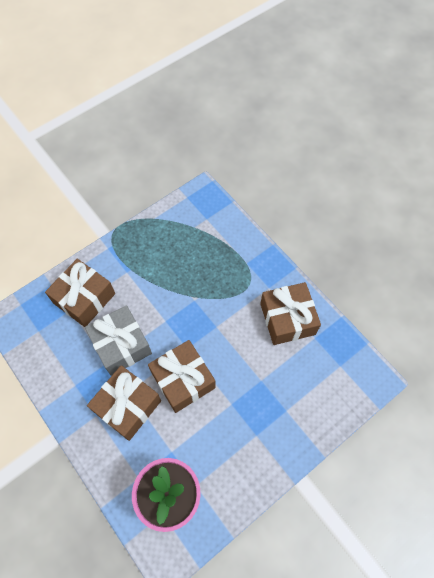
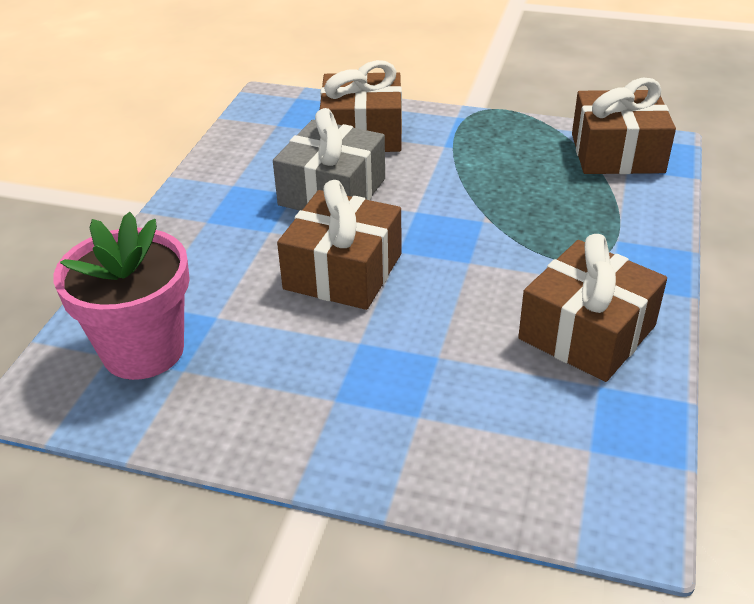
camera: 55 degrees right, 25 degrees down
(127, 406) = (247, 240): brown gift -> brown gift (617, 153)

